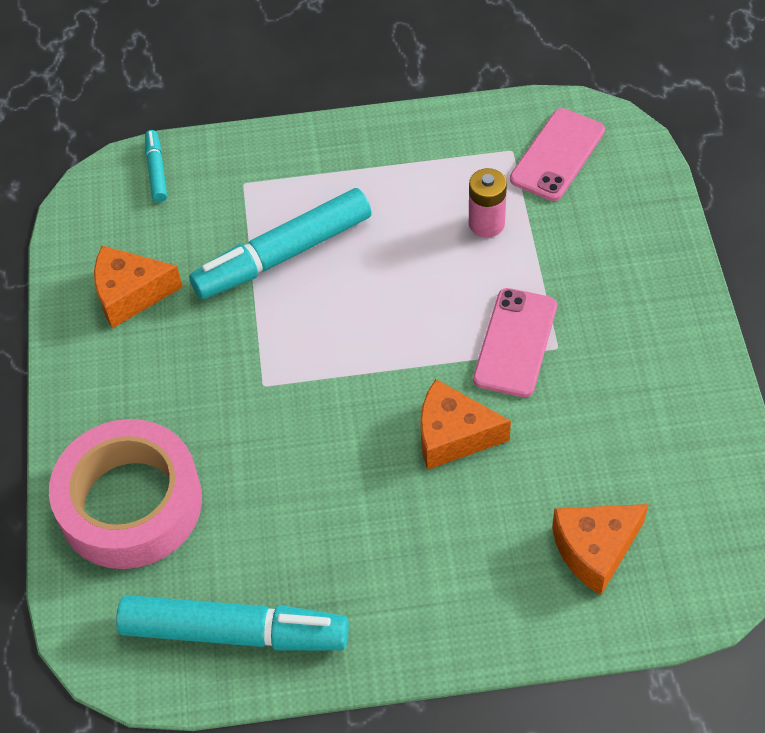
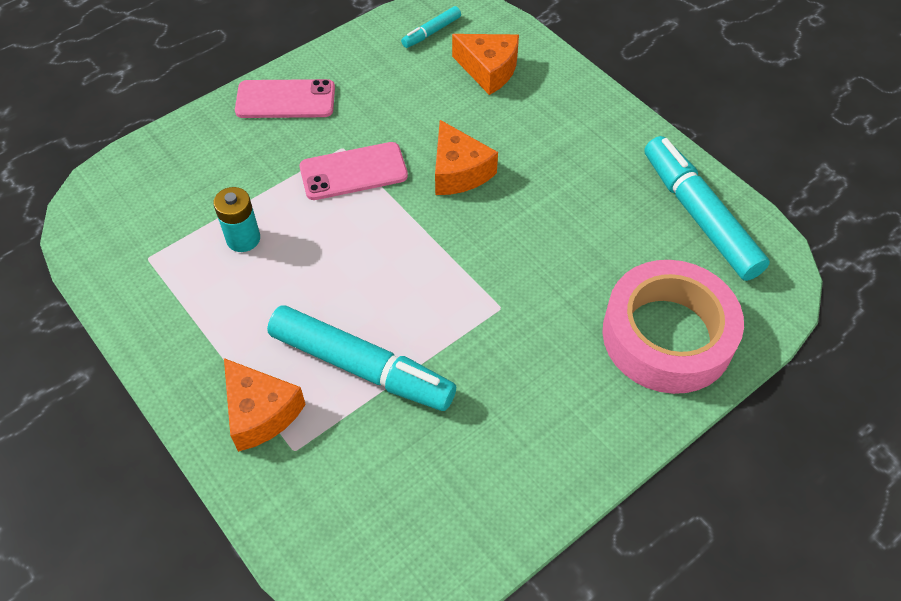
camera: 125 degrees left, 0 degrees up
(130, 294) = (482, 467): orange cheese -> orange cheese (260, 412)
(156, 171) = (321, 545): turquoise marker -> turquoise marker (431, 32)
(486, 223) = (243, 239): pink battery -> turquoise battery
(557, 155) = (139, 224): pink phone -> pink phone (285, 100)

